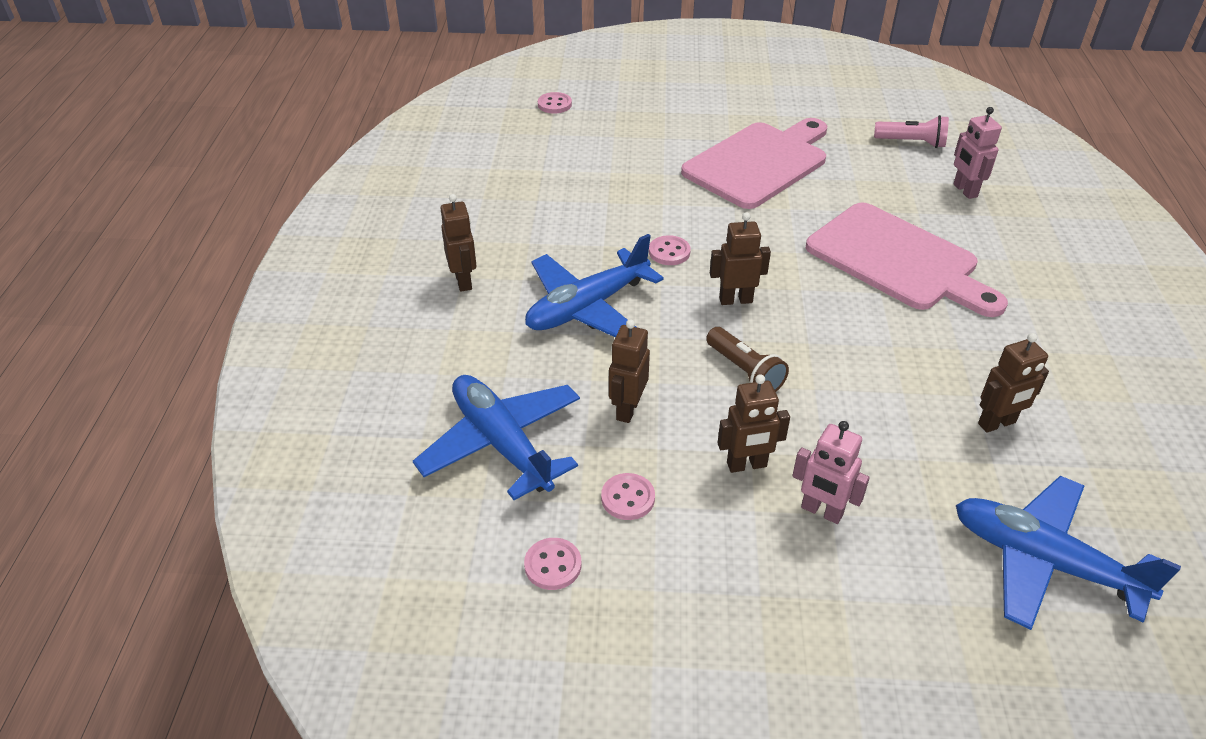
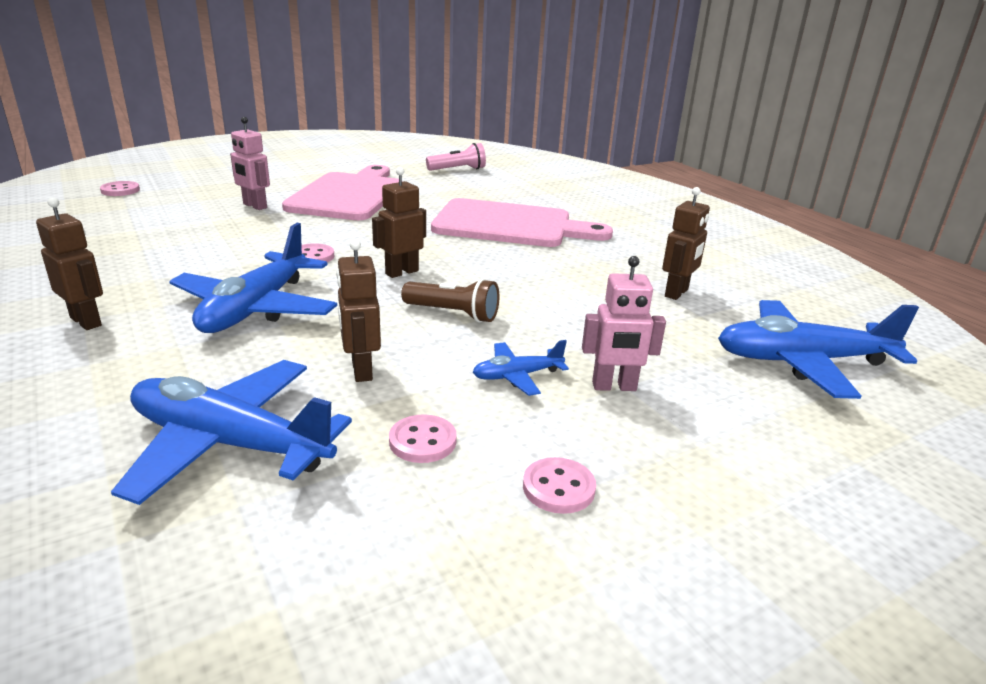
camera: 35 degrees left, 15 degrees down
(553, 565) = (384, 538): pink button -> pink button (558, 488)
(746, 465) = (517, 376): brown robot -> blue plane
(964, 190) = (519, 185): pink robot -> pink robot (254, 206)

